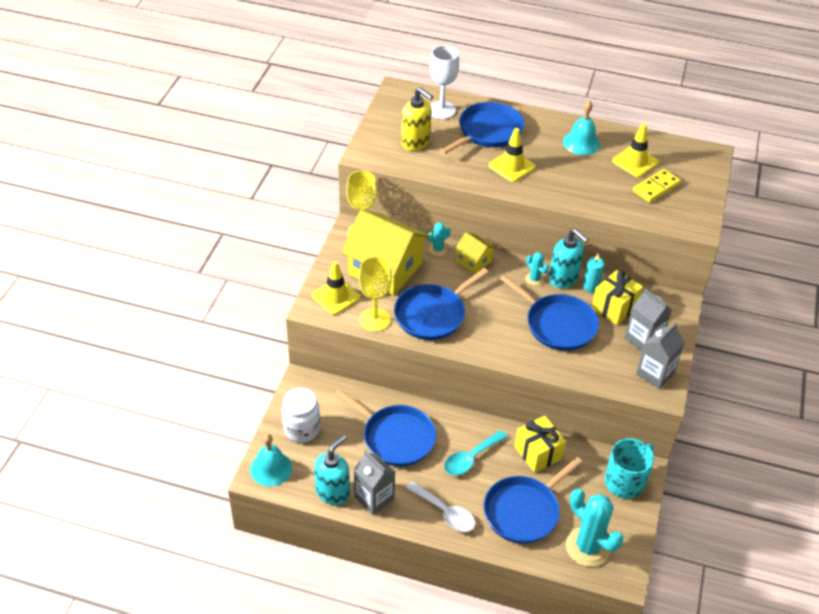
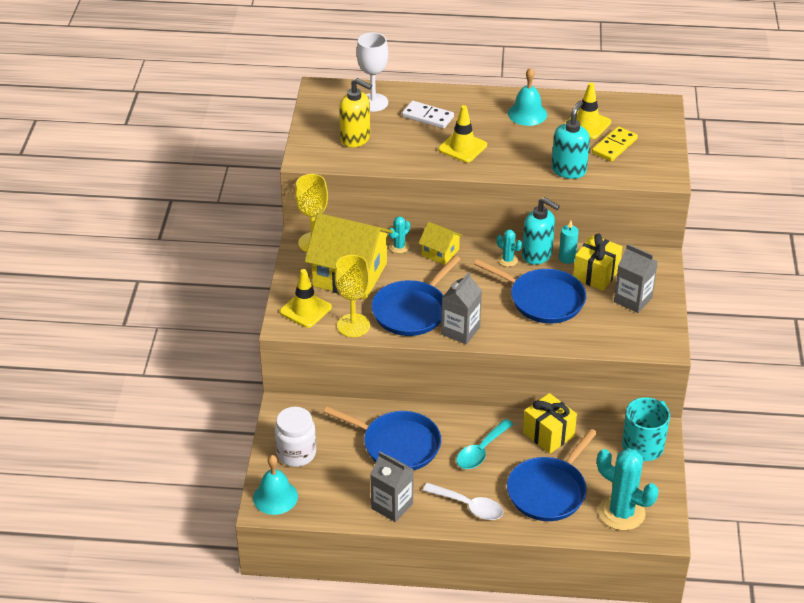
camera: 10 degrees left, 5 degrees down
(333, 492) = (347, 508): turquoise soap dispenser -> turquoise soap dispenser (568, 170)
(488, 131) = (428, 117): blue pan -> white domino
(655, 373) = (653, 330): grey carton -> grey carton (460, 331)

